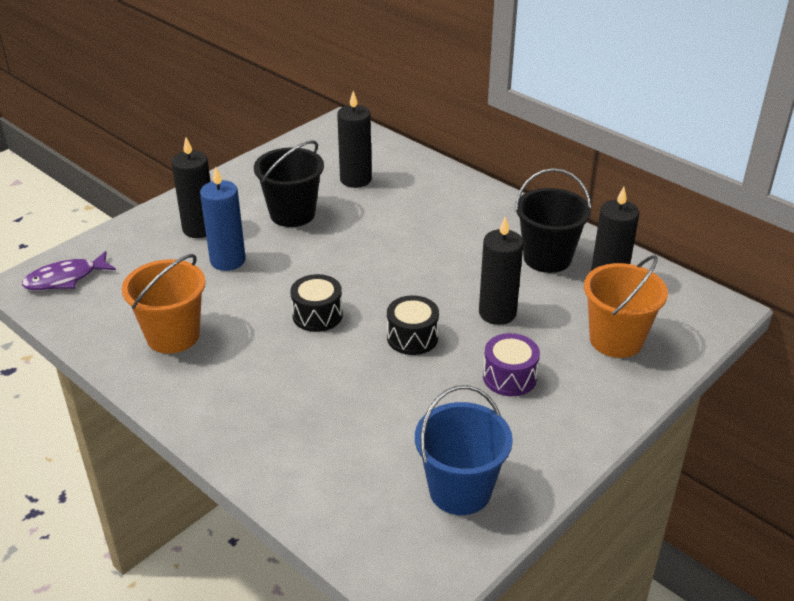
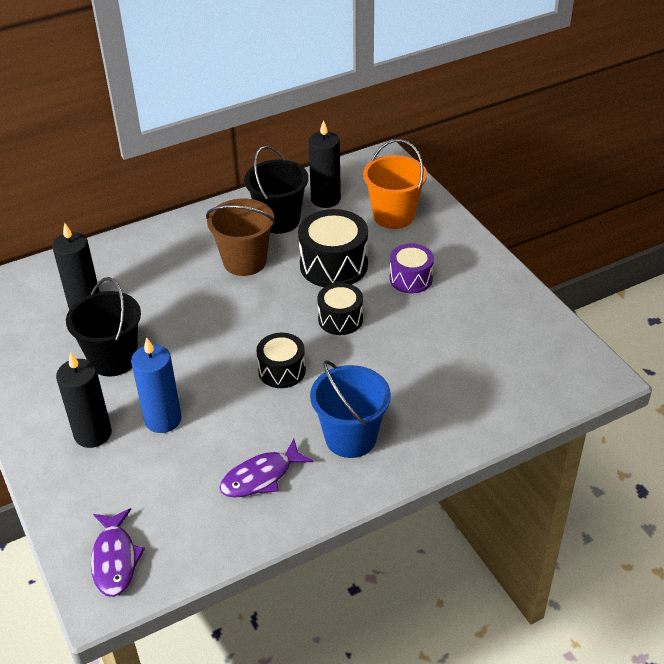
camera: 70 degrees left, 5 degrees up
(173, 336) = (261, 477): orange bucket -> purple fish
(460, 490) = (517, 334): blue bucket -> blue bucket (350, 437)
(466, 252) = (245, 261): none -> brown bucket
(497, 313) = (333, 265): black candle -> black drum

